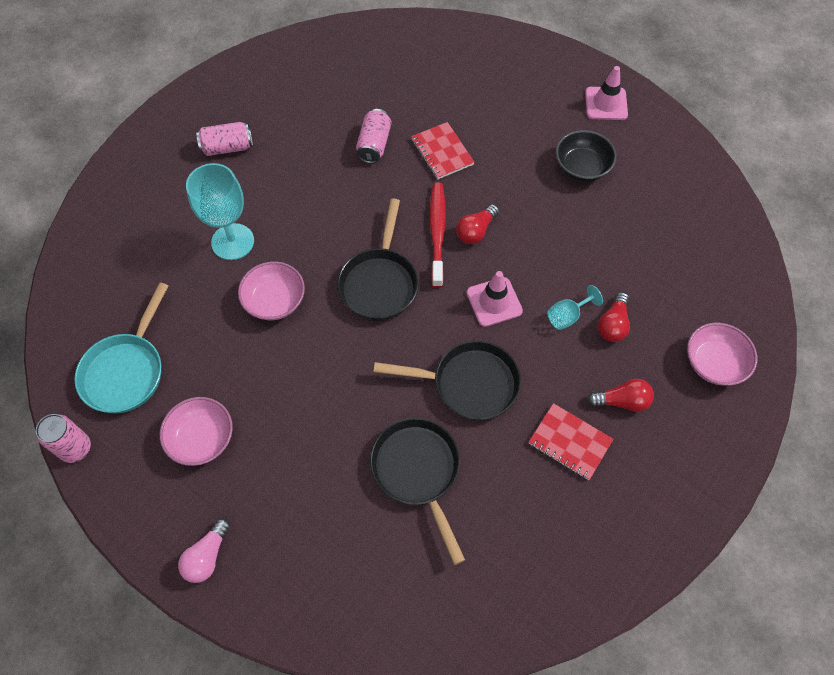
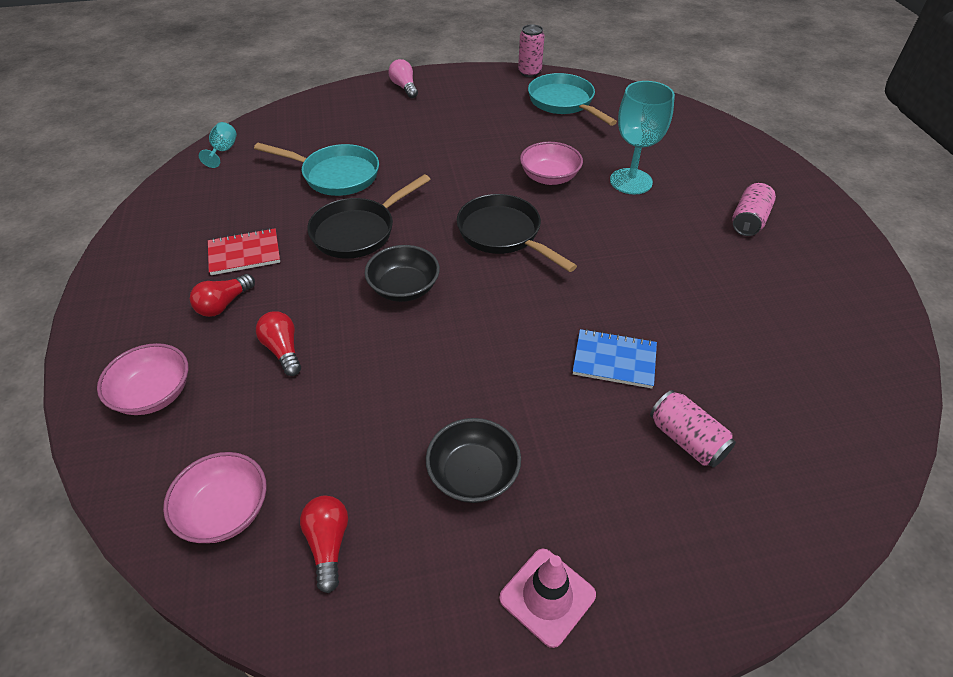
camera: 130 degrees right, 15 degrees down
(202, 438) = (478, 110): pink bowl -> pink bowl (225, 511)
(374, 144) = (671, 314): pink can -> pink can (686, 439)
(418, 472) = (335, 175): black pan -> turquoise pan
(437, 233) = (515, 296): red toothbrush -> none
(442, 152) = (614, 360): red notebook -> blue notebook
(476, 231) = (488, 323): red light bulb -> red light bulb (328, 544)
(494, 302) = (404, 288): pink traffic cone -> black bowl
(567, 316) = (331, 325): turquoise goblet -> turquoise goblet (223, 151)

